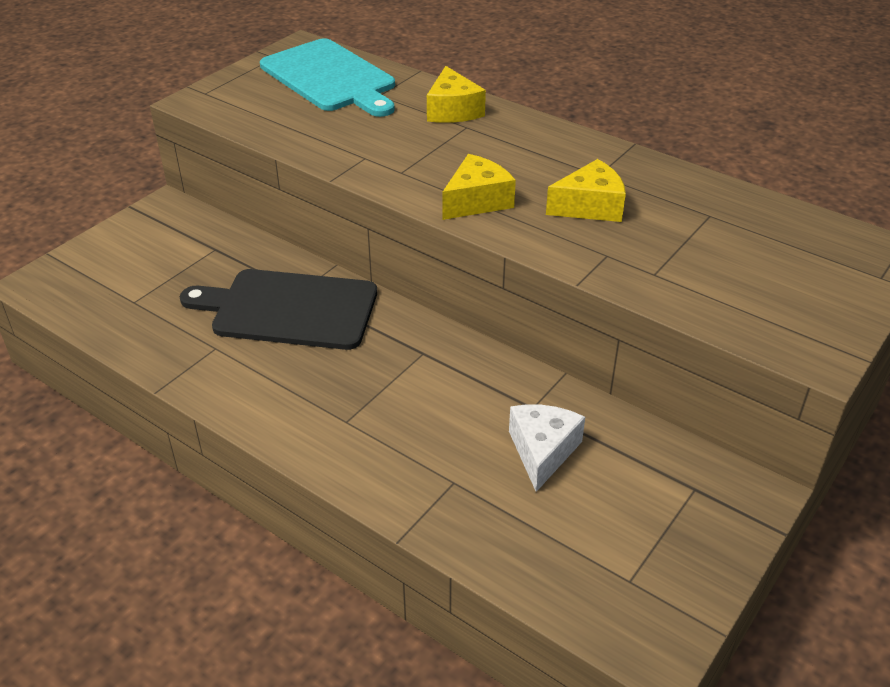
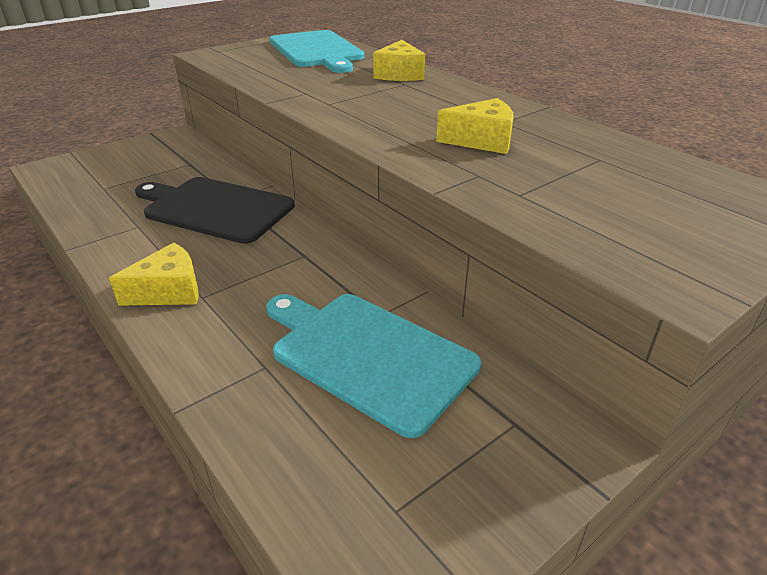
camera: 15 degrees right, 5 degrees down
(477, 201) = (379, 126): yellow cheese -> yellow cheese (169, 291)
(542, 451) = (367, 355): white cheese -> turquoise cutting board

